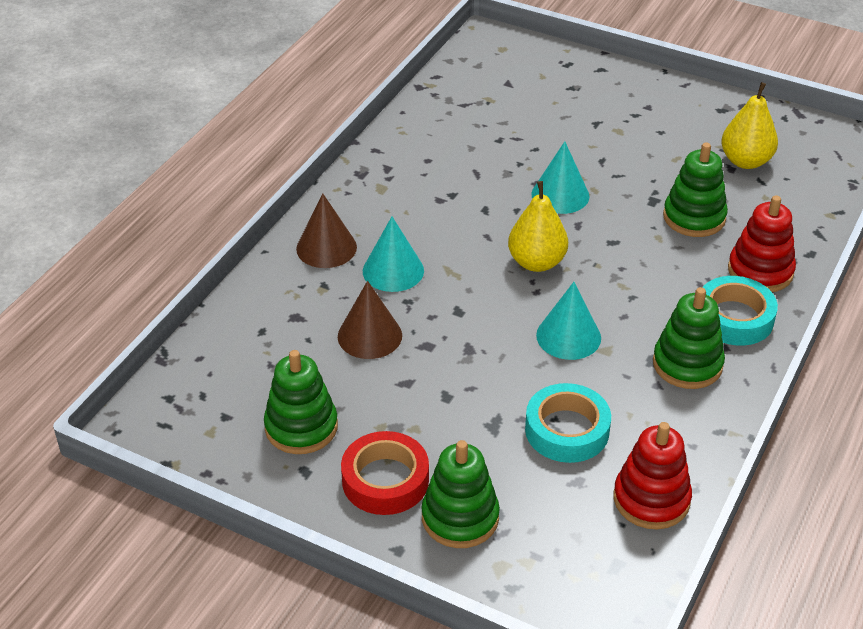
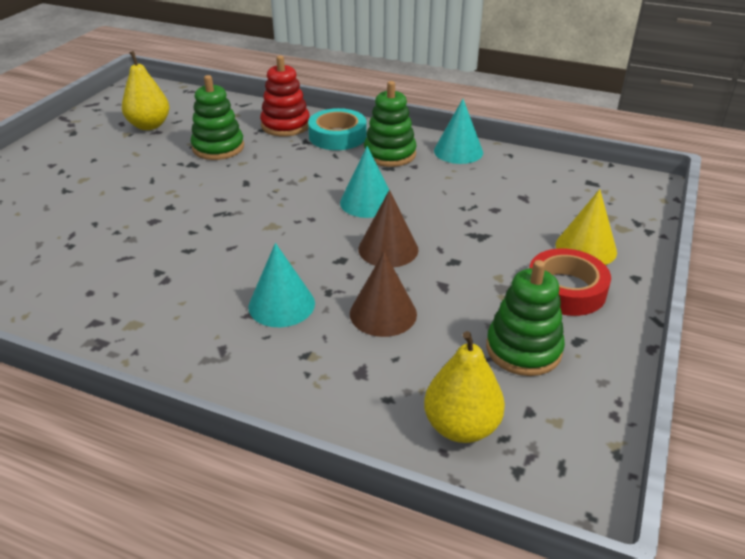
camera: 95 degrees left, 5 degrees down
(326, 248) = (239, 359): brown cone -> brown cone (388, 249)
(460, 517) = (586, 248): green stacking toy -> yellow cone
(536, 262) = (271, 219): yellow pear -> yellow pear (461, 426)
(560, 195) = (174, 208): turquoise cone -> turquoise cone (458, 151)
(567, 430) = (473, 202): turquoise tape -> none
(651, 499) = (526, 169): red stacking toy -> none

